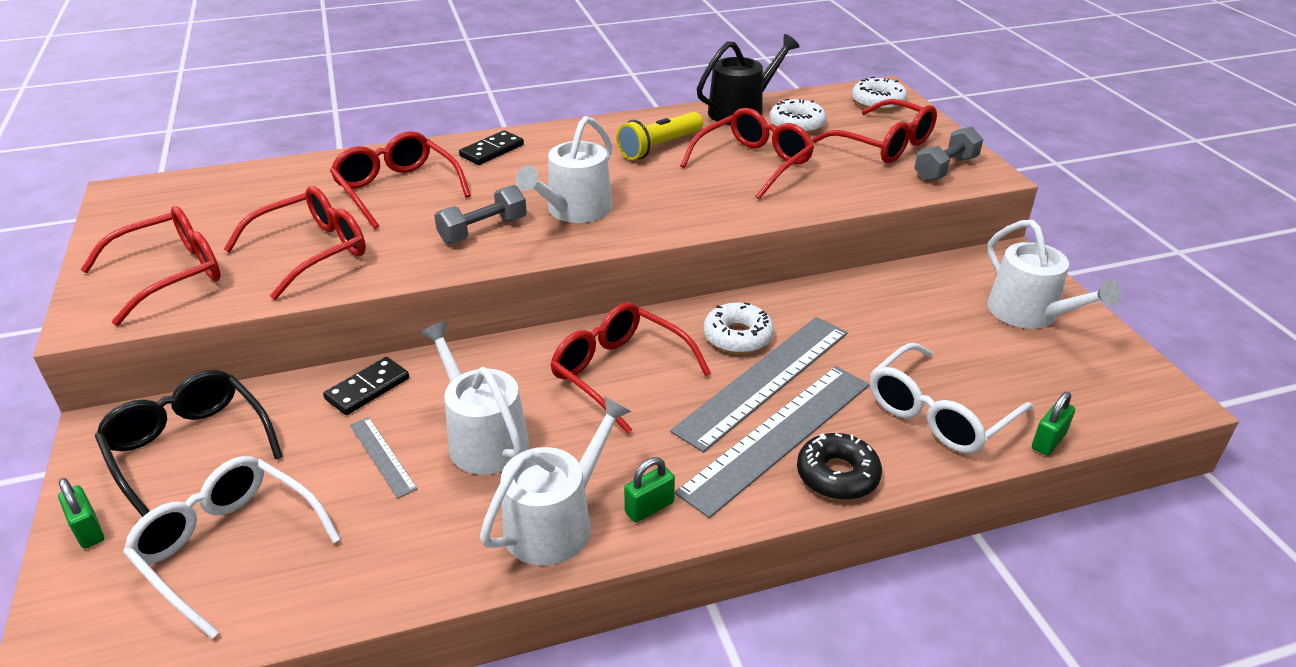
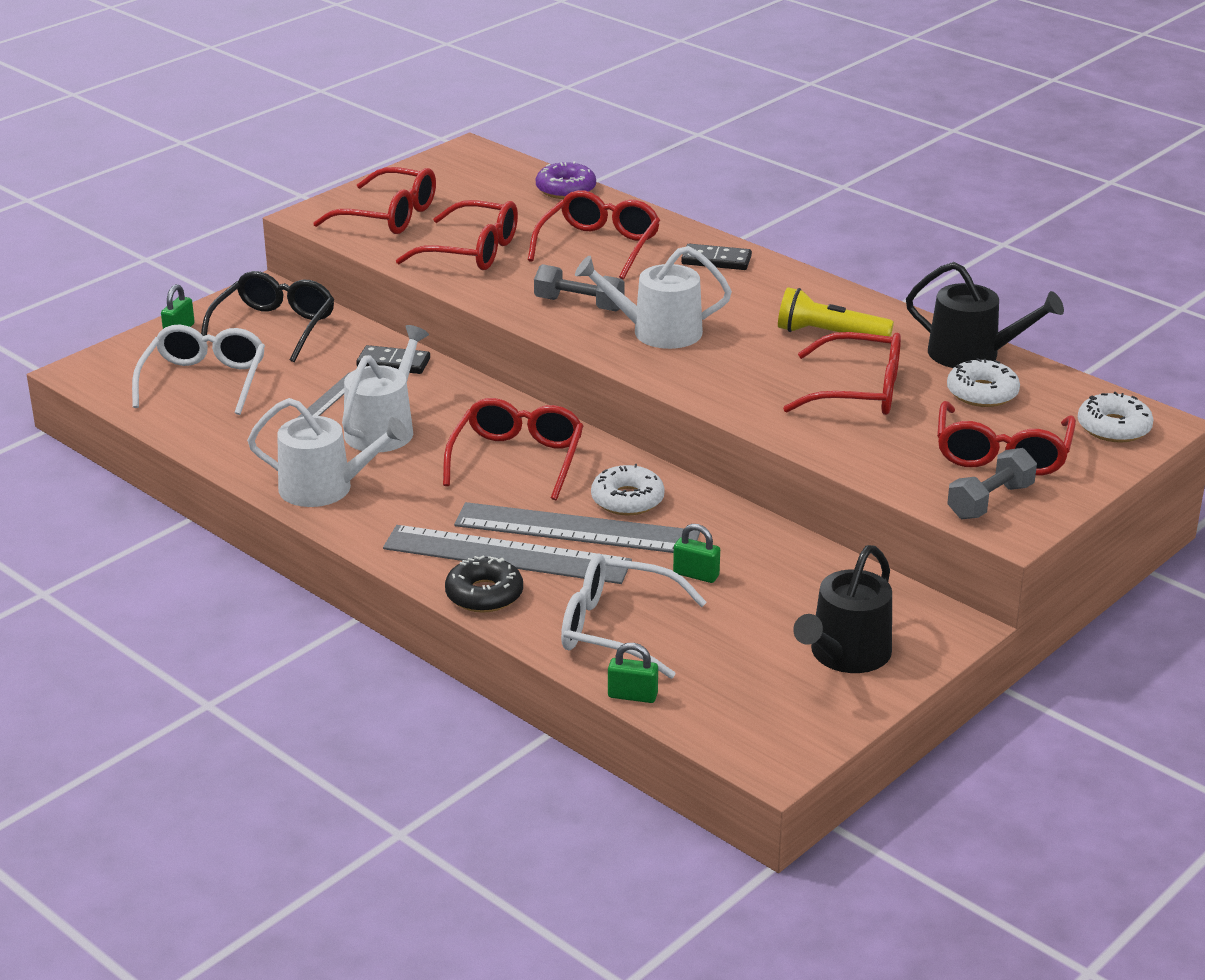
camera: 60 degrees right, 5 degrees down
(276, 172) = (565, 189): none -> purple donut
(649, 507) = (372, 521): green padlock -> green padlock (696, 575)
(945, 169) = (990, 501): grey dumbbell -> grey dumbbell turned 60 degrees counterclockwise
(1029, 313) = (845, 655): white watering can -> black watering can

